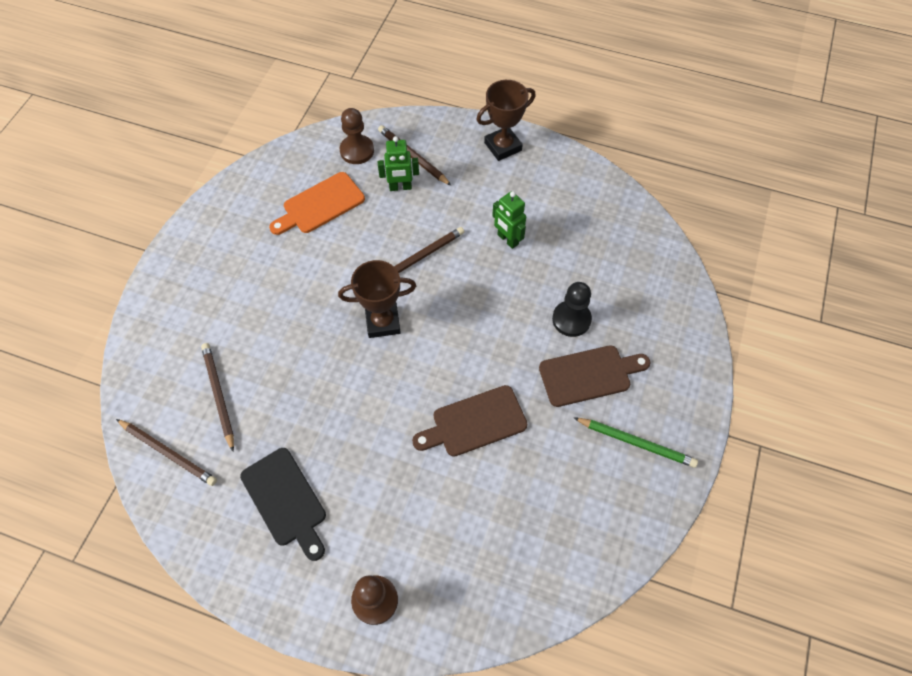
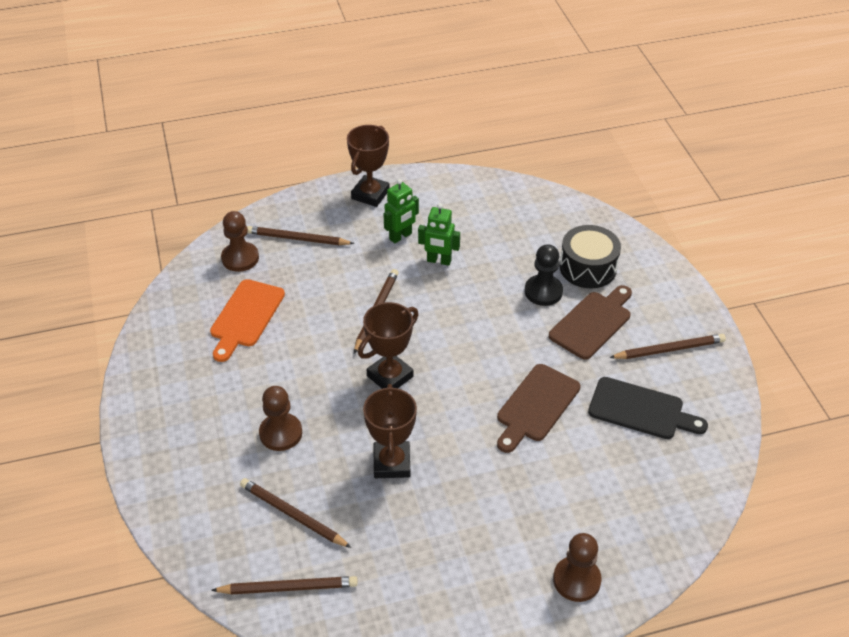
camera: 35 degrees left, 15 degrees down
(265, 321) = (281, 433): none -> brown pawn
(285, 500) = (433, 557): black cutting board -> black cutting board (641, 410)
(322, 399) = (392, 463): none -> brown trophy
(400, 187) = (308, 267): green robot -> green robot (400, 236)
(630, 319) = (588, 267): none -> black drum
(636, 442) = (669, 349): green pencil -> brown pencil

